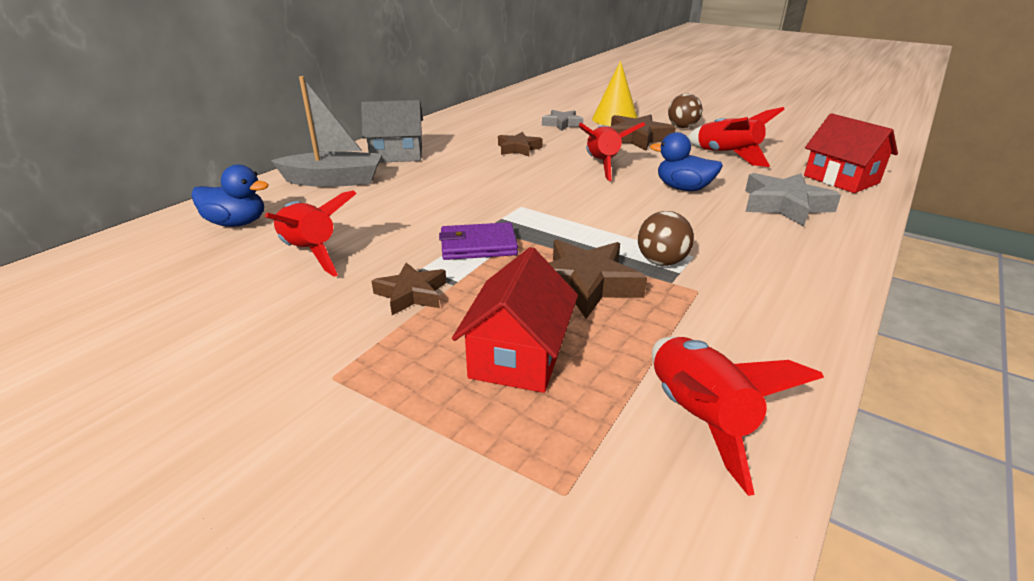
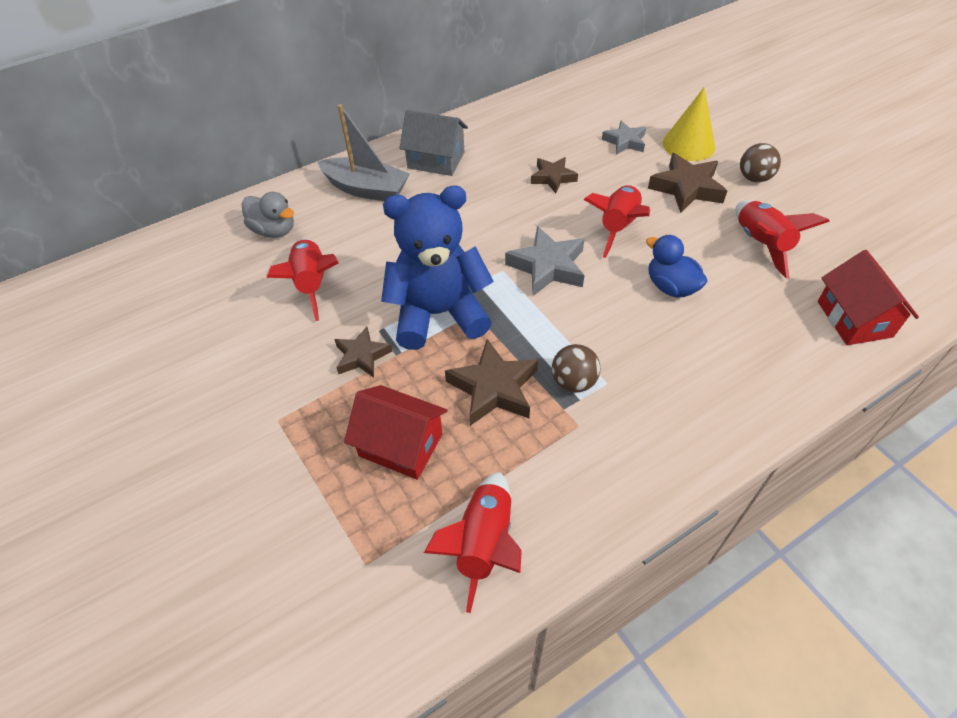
camera: 25 degrees right, 20 degrees up
(237, 223) = (274, 230): blue duck -> grey duck
(478, 245) = (438, 314): purple wallet -> blue teddy bear
(518, 356) = (401, 445): red house -> red house turned 75 degrees clockwise
(784, 205) = (752, 342): grey star -> grey star (548, 266)

